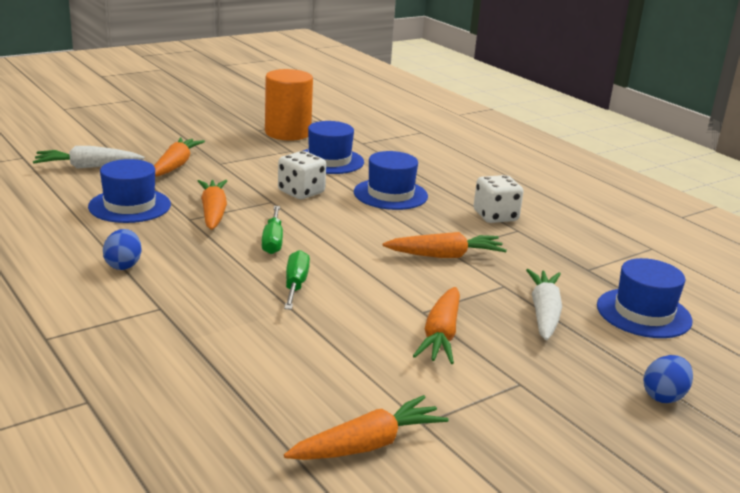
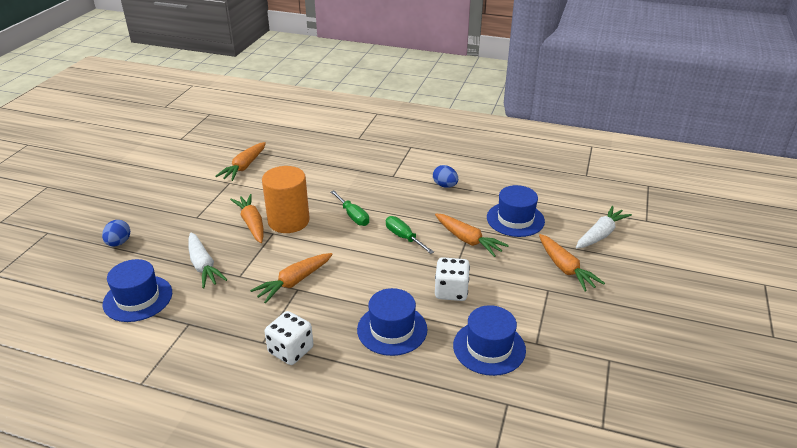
camera: 145 degrees right, 10 degrees up
(288, 133) = (582, 372): orange cylinder -> orange cylinder (288, 221)

